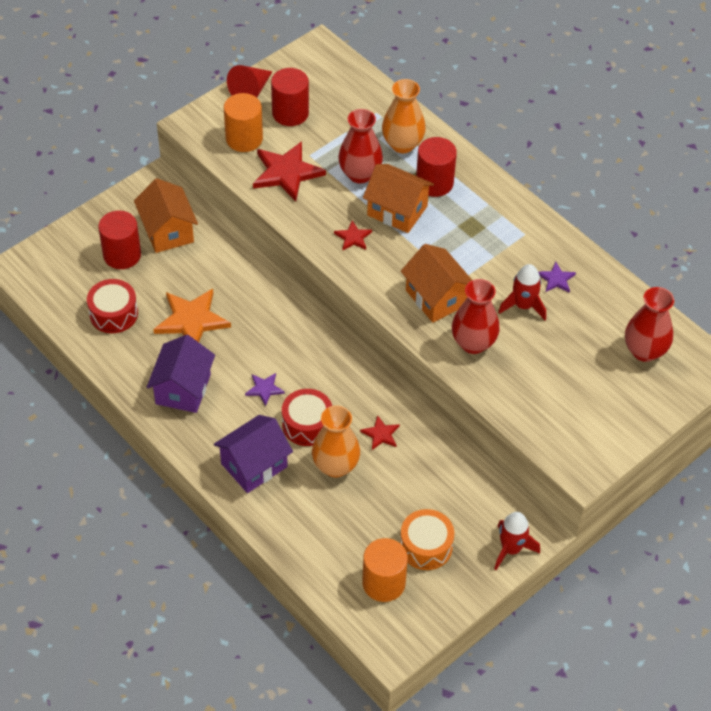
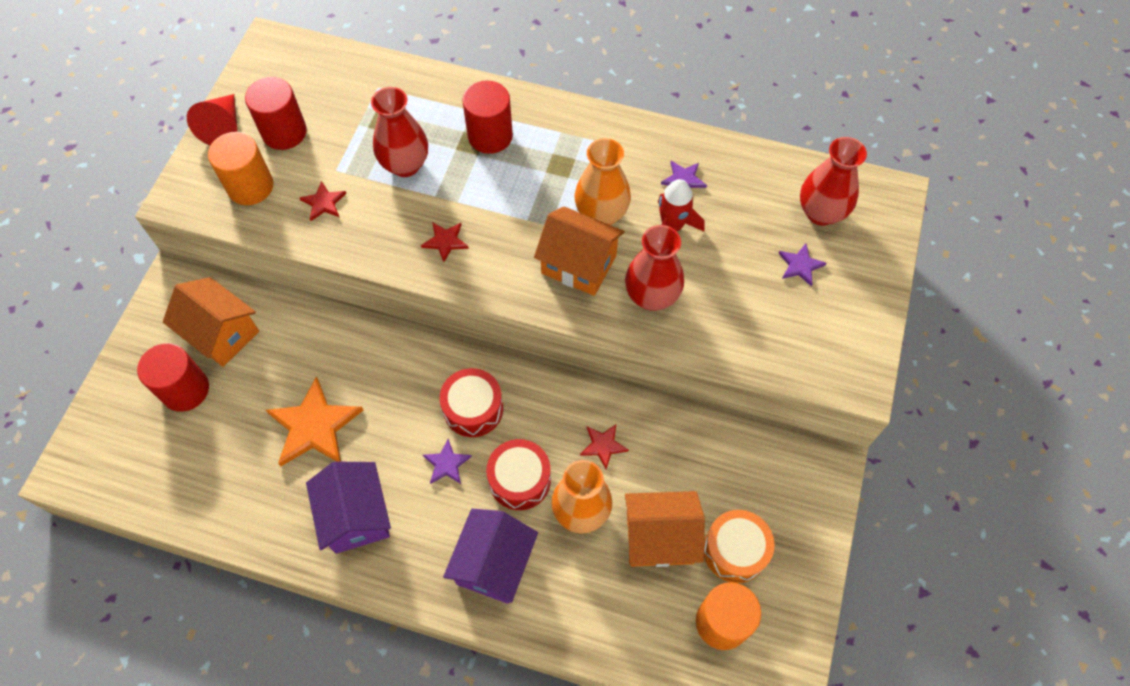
camera: 30 degrees left, 10 degrees up
(113, 314) = (218, 468): red drum -> red drum (473, 409)
(286, 172) = (323, 203): red star -> red star, size x0.50
(397, 210) = (472, 186): orange house -> orange house (659, 537)
(402, 144) = (428, 109): orange vase -> orange vase (601, 214)
(511, 549) = (818, 500): red rocket -> none
(599, 377) = (800, 265): none -> purple star

